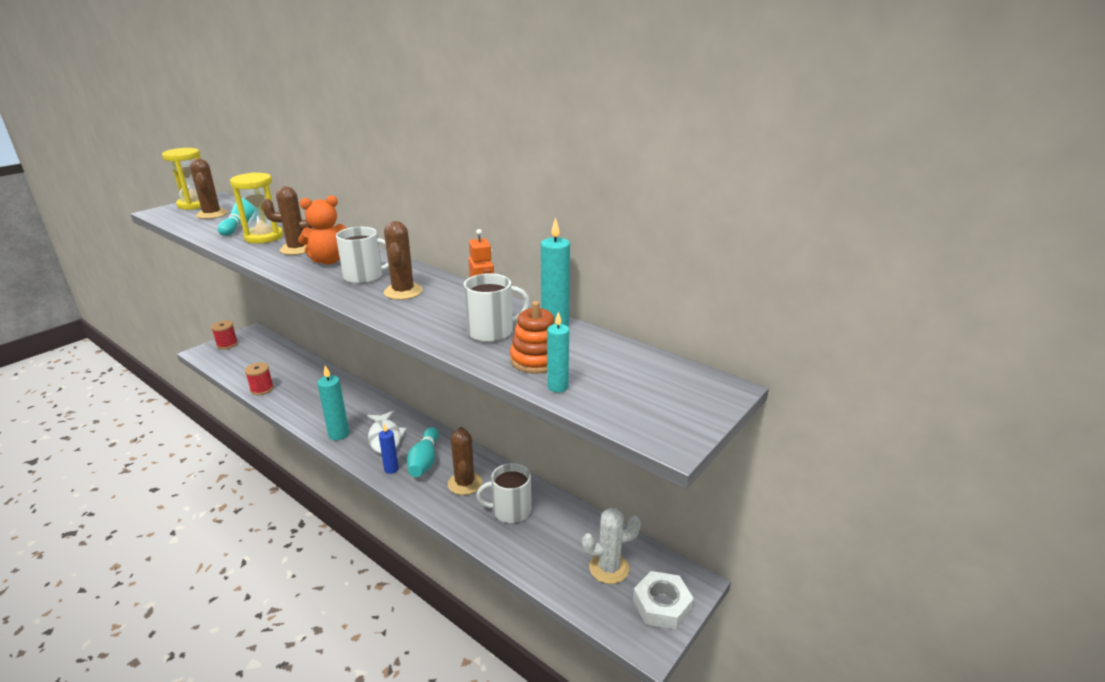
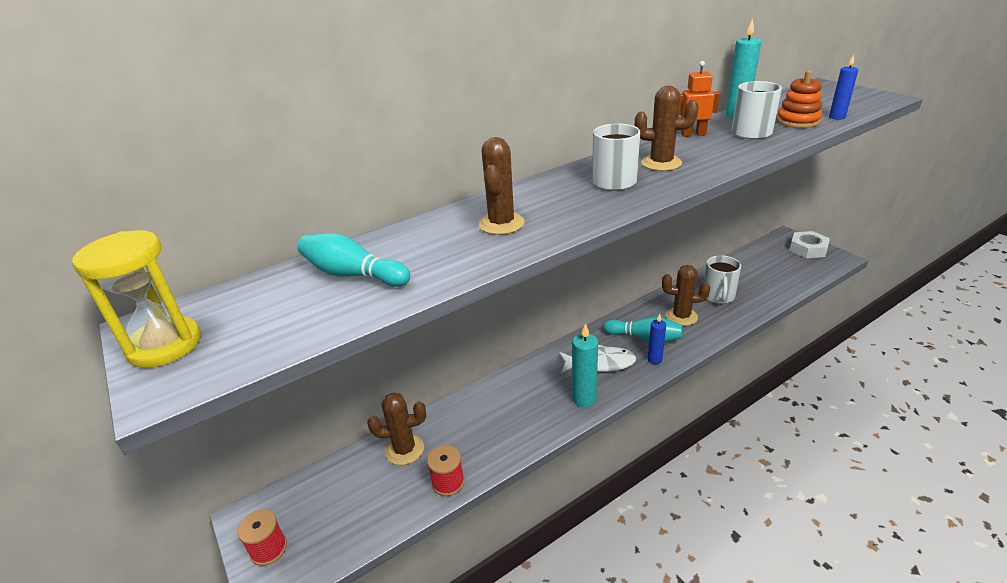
camera: 70 degrees left, 5 degrees up
(212, 214) = (258, 315): brown cactus -> brown cactus (404, 450)
(264, 237) = (432, 252): yellow hourglass -> none
(329, 261) = (556, 202): orange teddy bear -> none
(557, 387) = (837, 117): turquoise candle -> blue candle
(609, 568) = (778, 262): white cactus -> none

